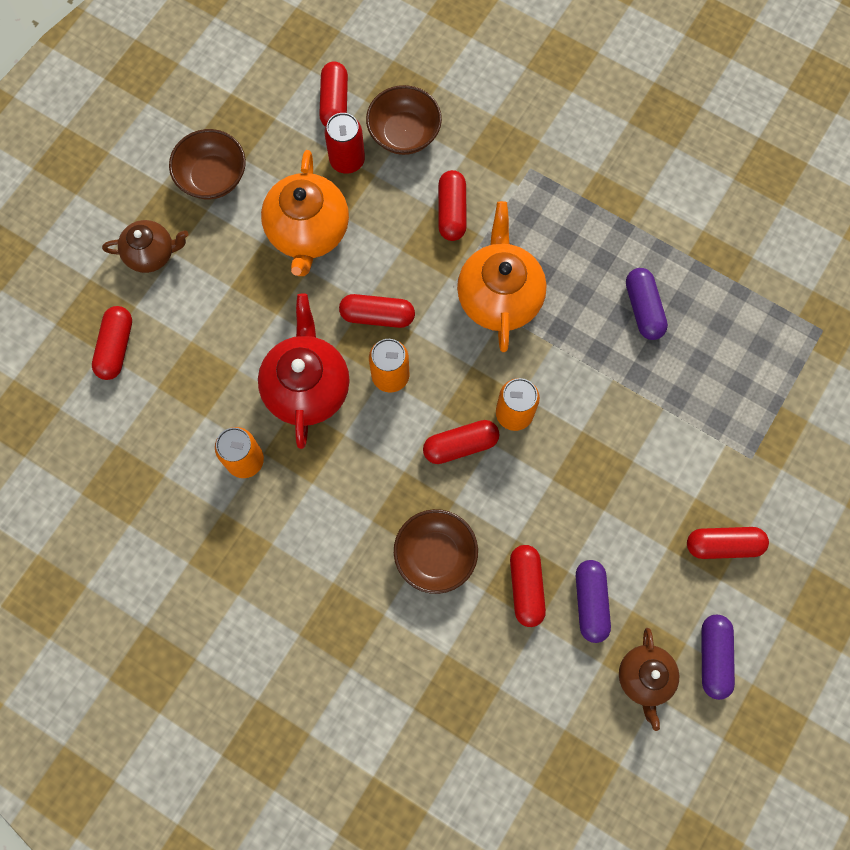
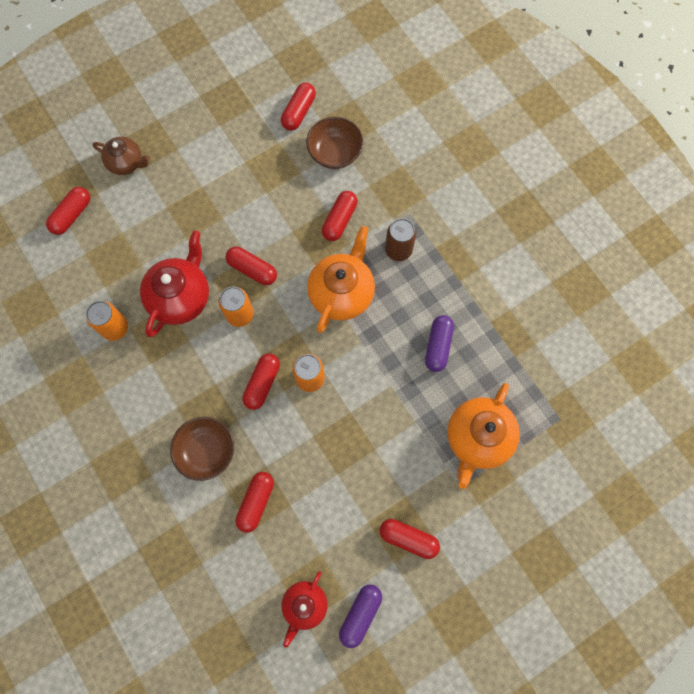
camera: 25 degrees right, 0 degrees up
(212, 177) = (192, 128): brown bowl -> none
(308, 232) = (236, 192): orange teapot -> orange teapot (477, 438)
(347, 160) = (287, 155): red can -> none
(460, 445) = (262, 383): red capsule -> red capsule turned 75 degrees counterclockwise
(539, 217) = (398, 250): none -> brown can
(590, 602) = (294, 534): purple capsule -> none
(644, 678) = (304, 605): brown teapot -> red teapot

